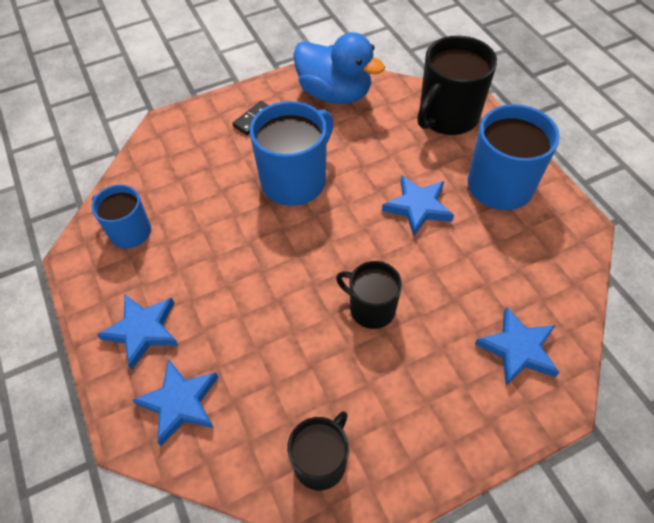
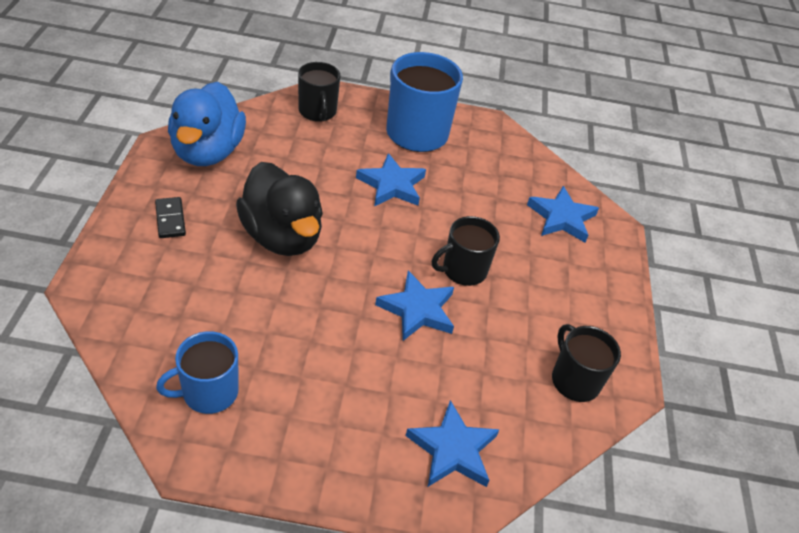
camera: 65 degrees left, 10 degrees down
(143, 330) = (348, 441): blue star -> blue star (417, 310)
(295, 180) = (282, 236): blue mug -> black duck
(335, 93) = (208, 152): blue duck -> blue duck turned 120 degrees clockwise
(447, 116) = (317, 111): black mug -> black mug, size x0.61

